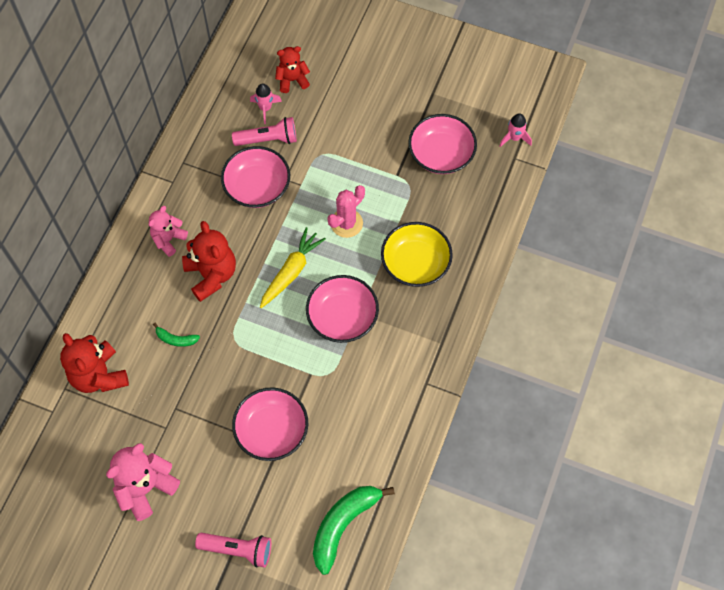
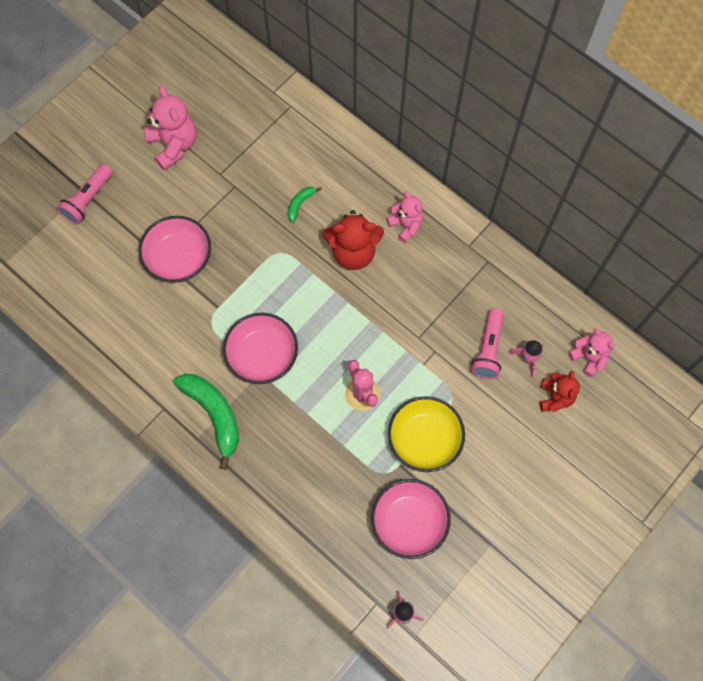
camera: 110 degrees right, 5 degrees up
(99, 375) = (291, 134): red teddy bear -> none
(247, 65) = (588, 357): none -> pink teddy bear
(257, 187) = (435, 322): pink bowl -> none
(291, 271) = (329, 324): yellow carrot -> none
(343, 525) = (68, 289): green banana -> green banana (214, 414)
(415, 263) = (291, 445): yellow bowl -> yellow bowl (424, 439)

